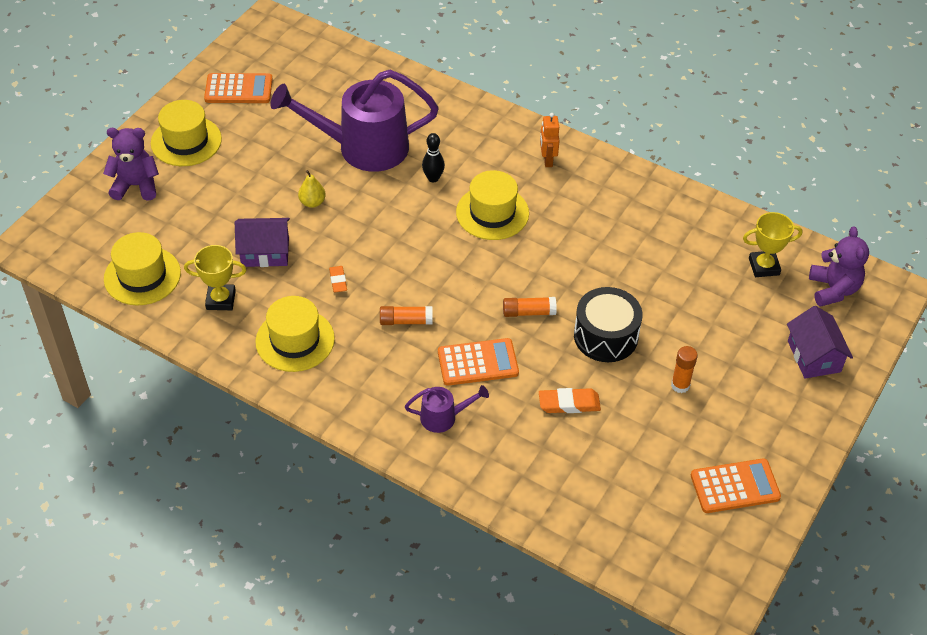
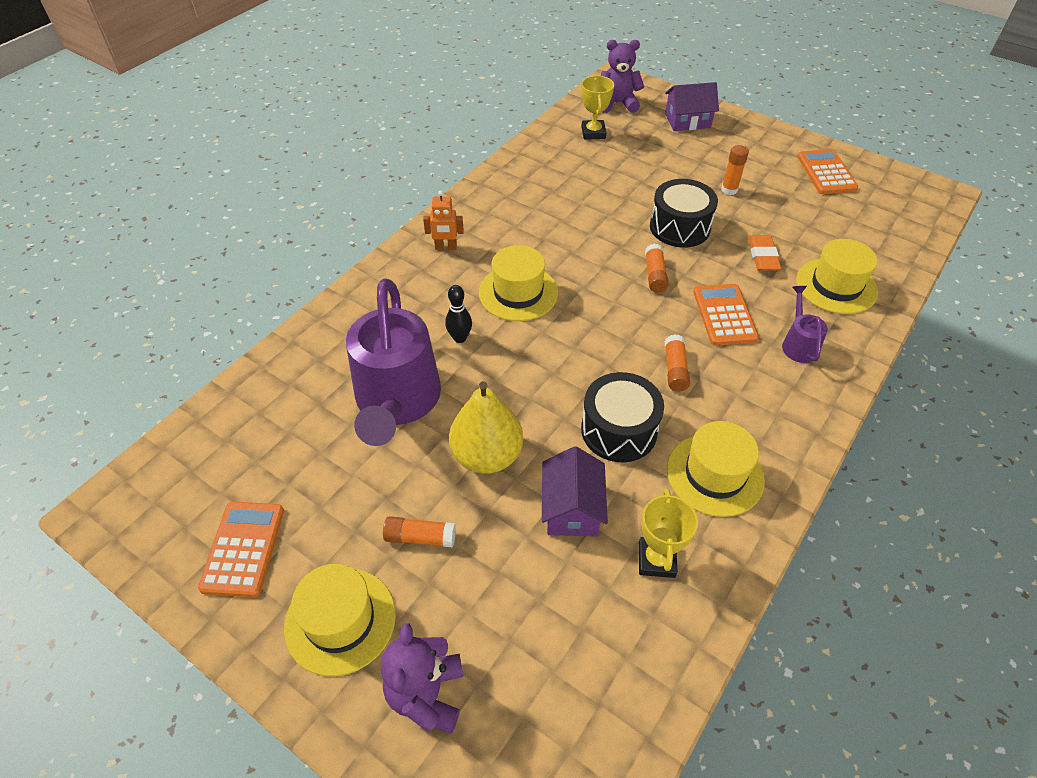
camera: 85 degrees left, 0 degrees up
(142, 276) = (617, 670): yellow hat -> yellow hat (836, 286)
(244, 172) = (420, 537): none -> orange glue stick
(312, 202) = (487, 456): yellow pear -> yellow pear, size x2.05
(338, 281) = (619, 430): orange eraser -> black drum

